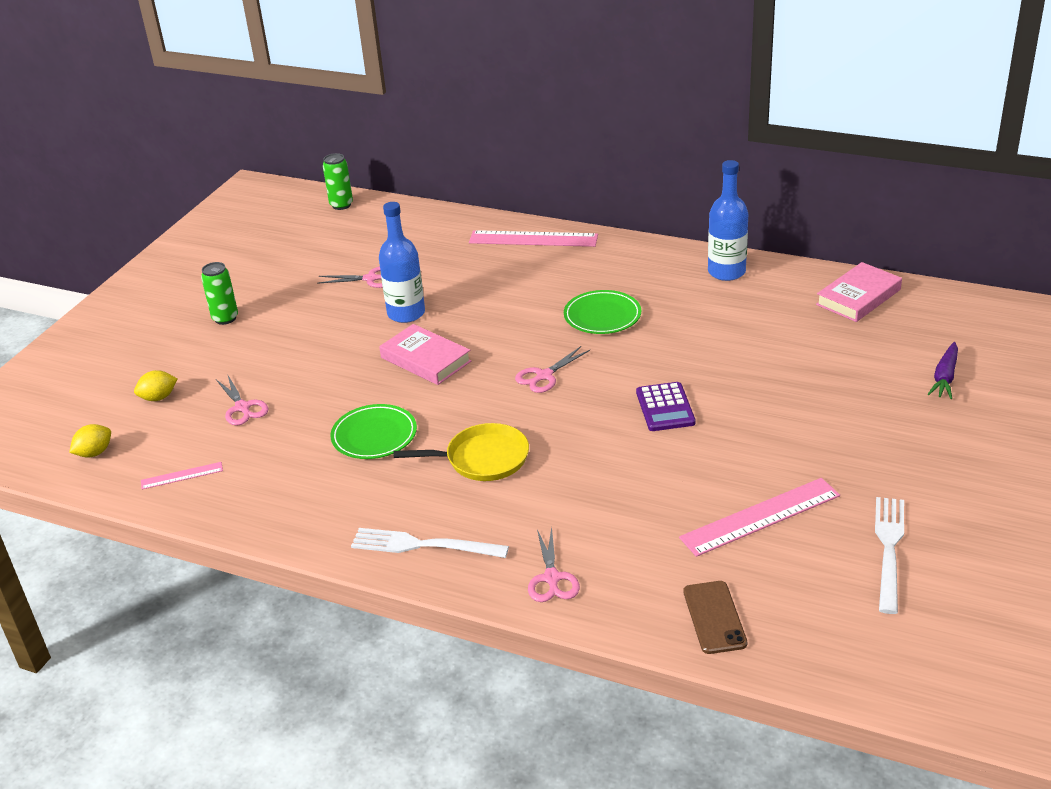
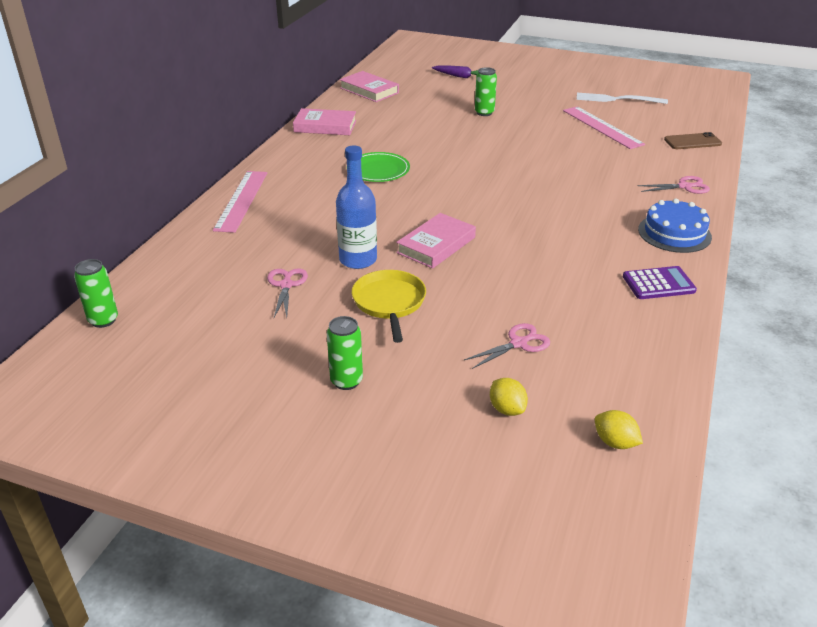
camera: 95 degrees left, 0 degrees up
(182, 475) = (633, 368): pink ruler -> none
(374, 436) = (550, 263): green plate -> none
(423, 545) = (674, 233): white fork -> blue cake
(483, 459) = (569, 214): yellow pan -> yellow pan (389, 303)
(544, 376) = (461, 192): pink scissors -> none
(665, 408) = (497, 150): purple calculator -> purple calculator (658, 284)
(726, 272) = (325, 126): blue bottle -> pink book
(796, 399) = (484, 113): none -> green can

